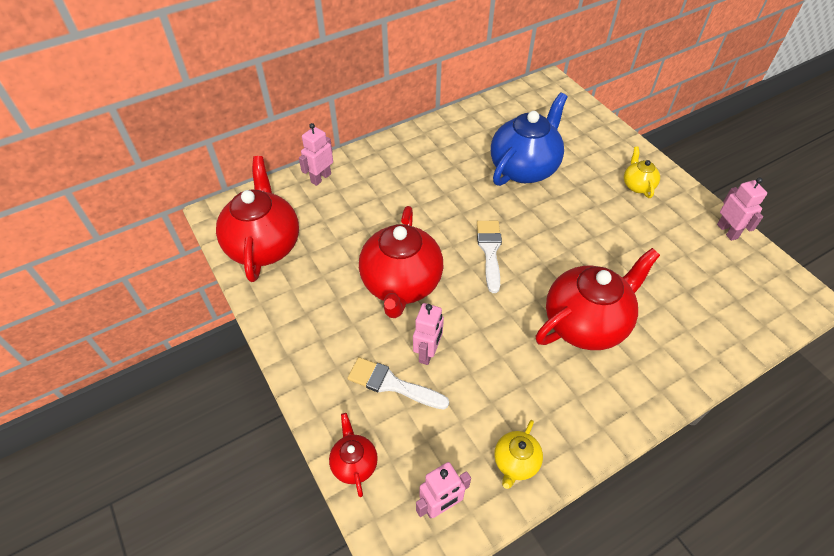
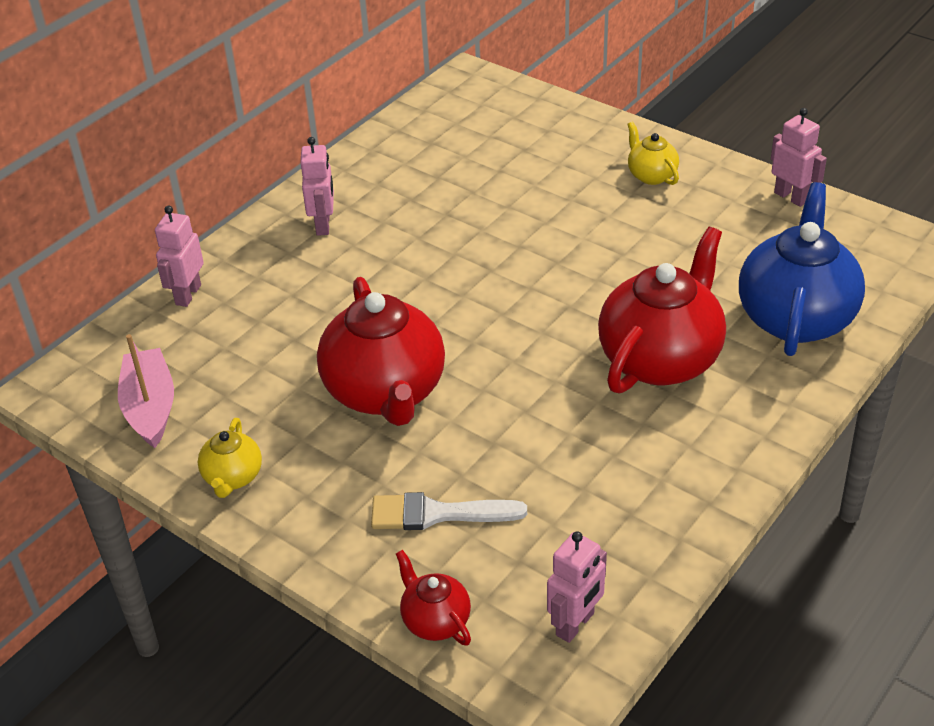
camera: 20 degrees left, 10 degrees down
(264, 245) = (150, 407): red teapot -> pink boat
(428, 352) = (467, 461): pink robot -> pink robot (323, 225)
(490, 251) = (489, 313): white brush -> none
(515, 462) = (647, 544): yellow teapot -> yellow teapot (233, 477)
(524, 168) = (485, 197): blue teapot -> blue teapot (795, 317)

